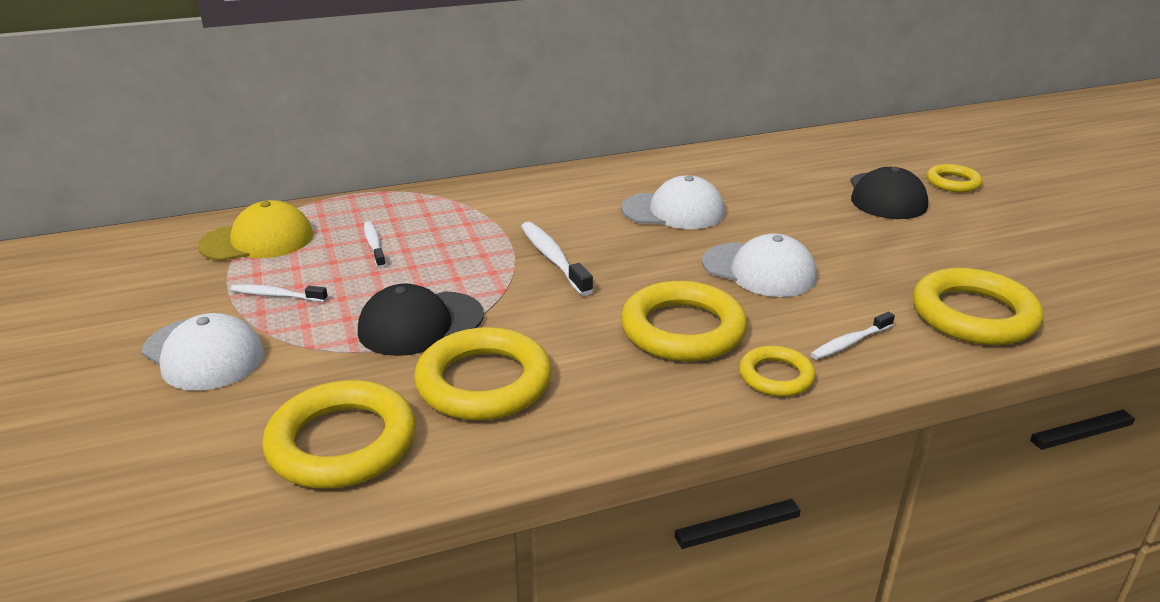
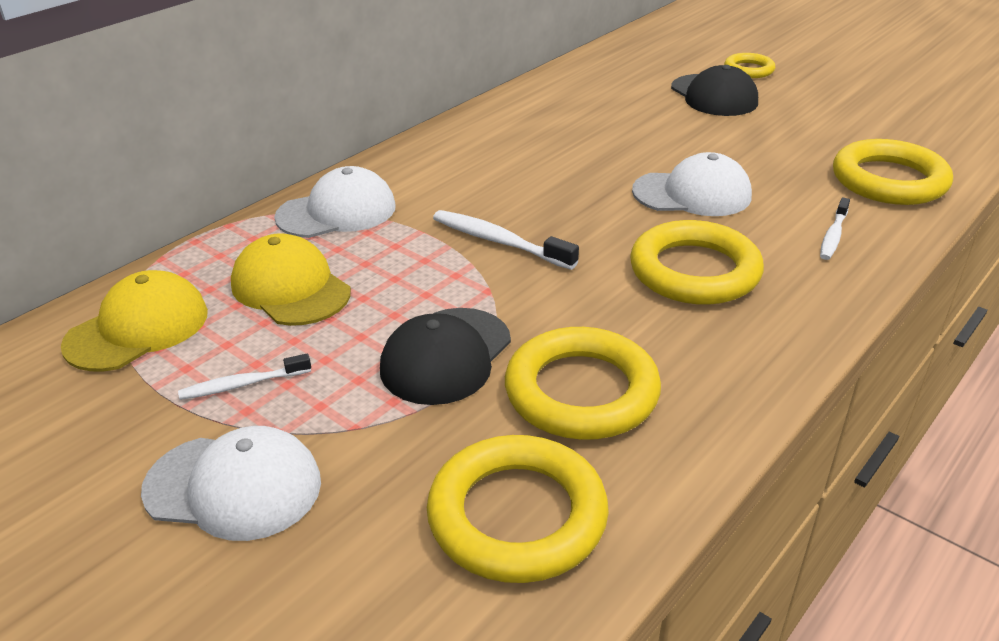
camera: 30 degrees left, 5 degrees up
(374, 245) = (290, 288): white toothbrush -> yellow cap
(673, 211) = (555, 159): white cap -> white cap (337, 212)
(776, 376) = (814, 286): yellow ring -> none

